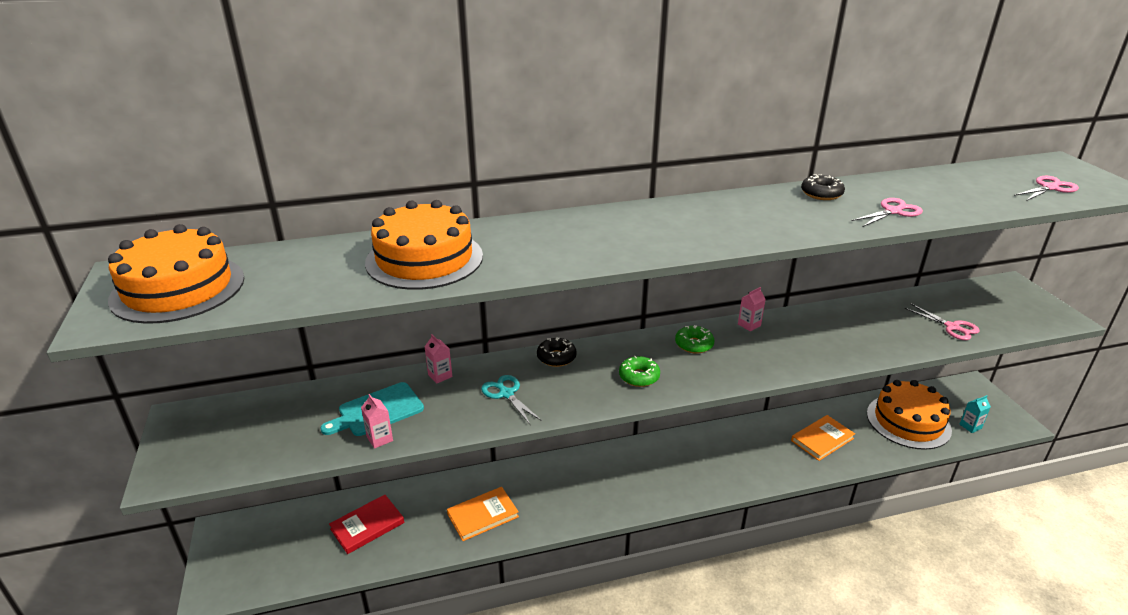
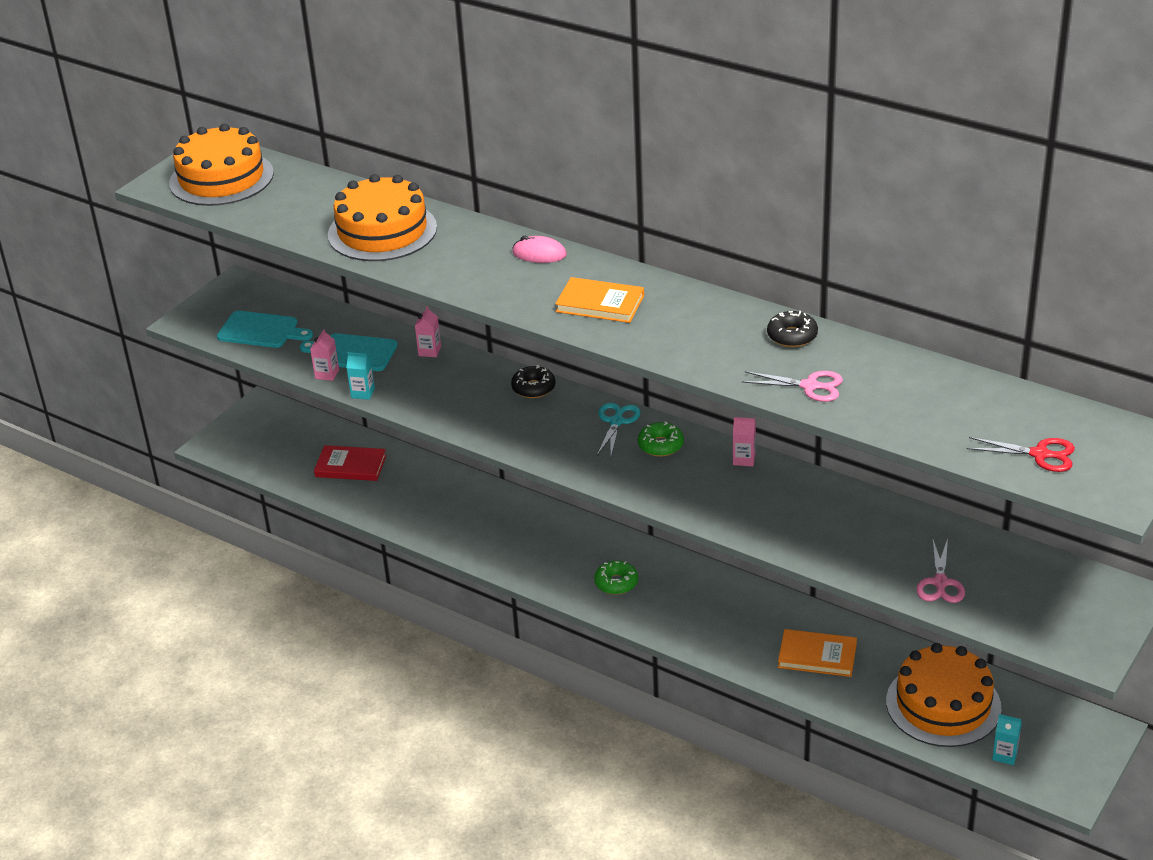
camera: 50 degrees right, 5 degrees up
(261, 440) = (261, 330): none -> turquoise cutting board
(435, 434) = (363, 393): none -> turquoise carton
(483, 515) = (435, 513): orange book -> orange book (600, 303)
(506, 394) = (451, 394): turquoise scissors -> turquoise scissors (616, 422)
(578, 221) = (539, 254): none -> pink mouse
(639, 377) = (567, 442): green donut -> green donut (616, 583)
(1049, 188) = (1040, 454): pink scissors -> red scissors

